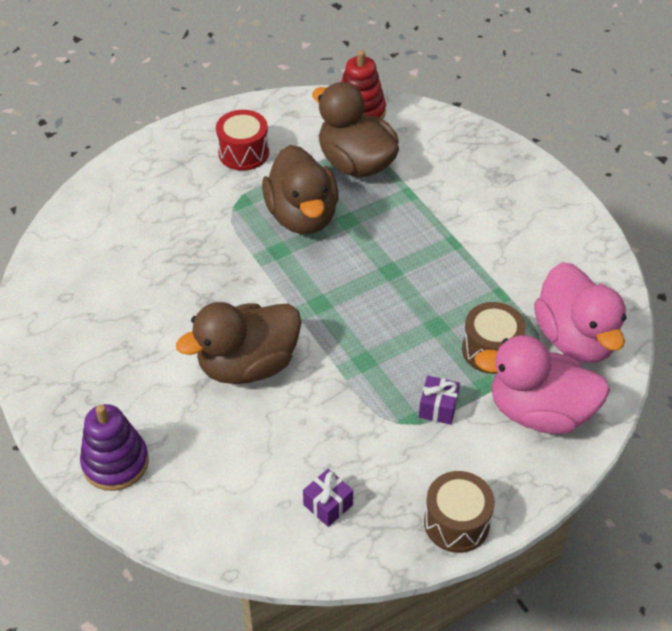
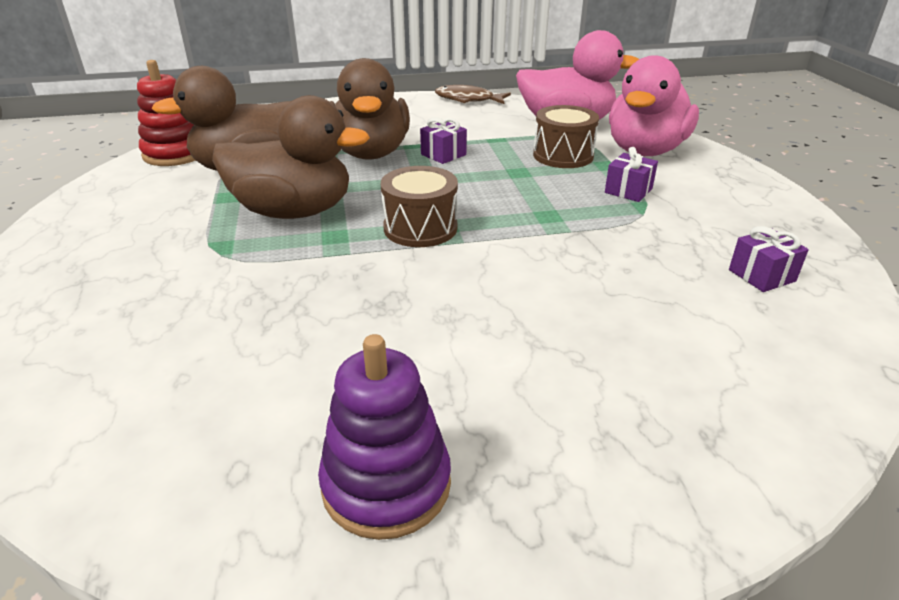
camera: 70 degrees left, 15 degrees down
(115, 462) = (677, 466): purple stacking toy -> purple stacking toy (386, 484)
(243, 153) = (134, 230): red drum -> none
(248, 365) = (517, 292): brown duck -> brown duck (370, 153)
(446, 267) = (443, 155): none -> purple gift
(456, 523) = (780, 208): brown drum -> brown drum (420, 228)
(597, 246) = (468, 100): none -> brown fish

